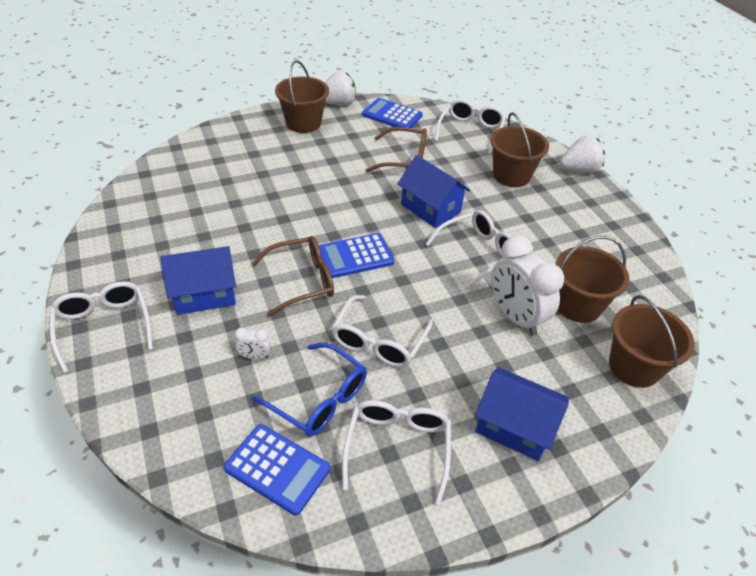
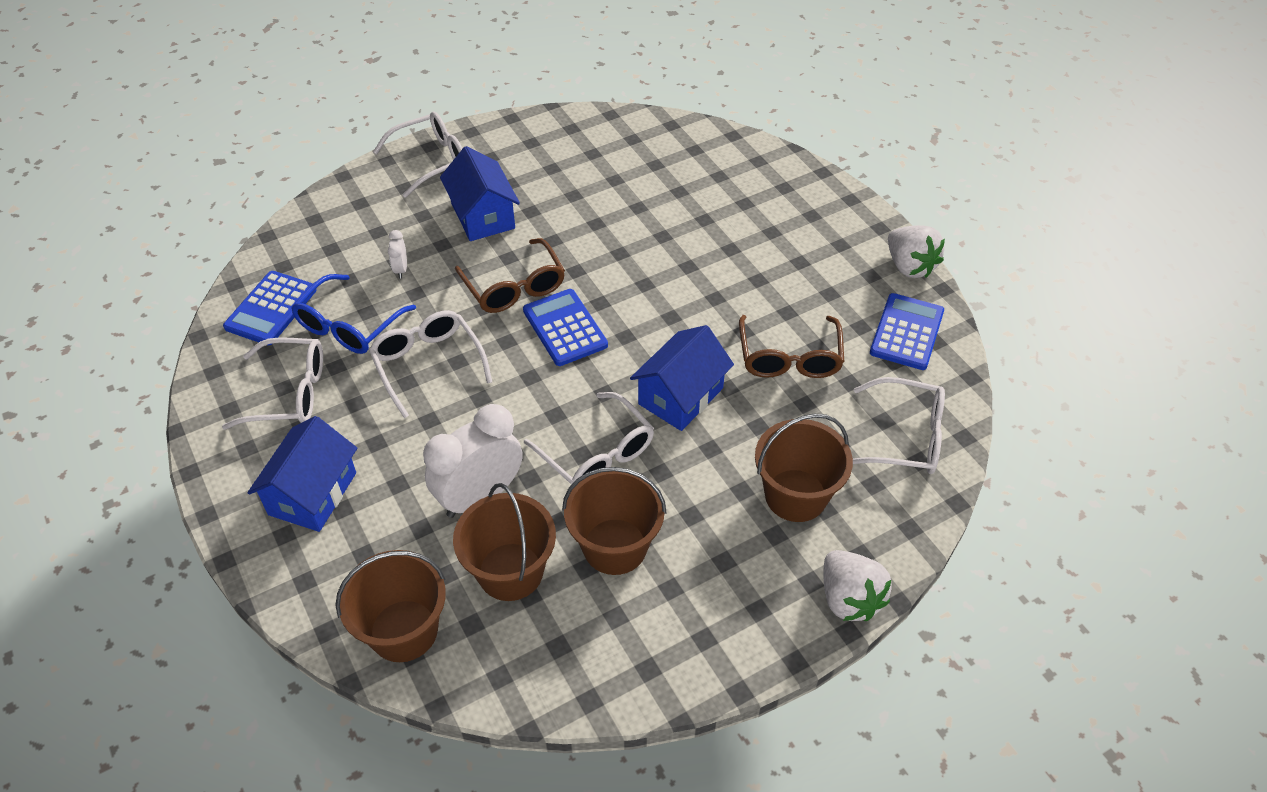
camera: 85 degrees right, 5 degrees up
(303, 123) = (838, 237): brown bucket -> brown bucket (615, 546)
(378, 341) = (428, 364): white glasses -> white glasses turned 45 degrees clockwise

